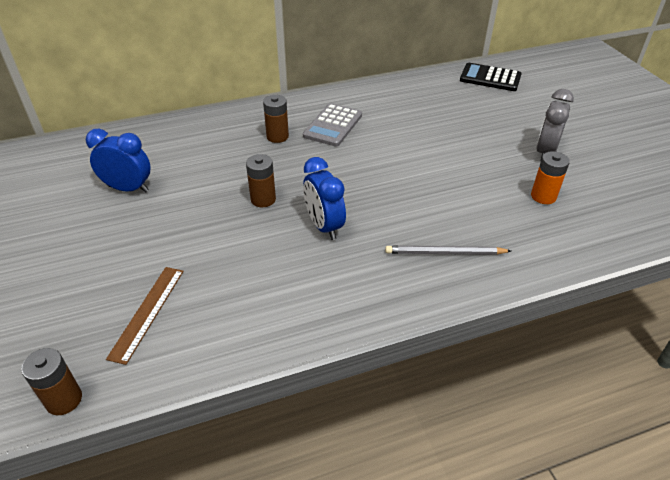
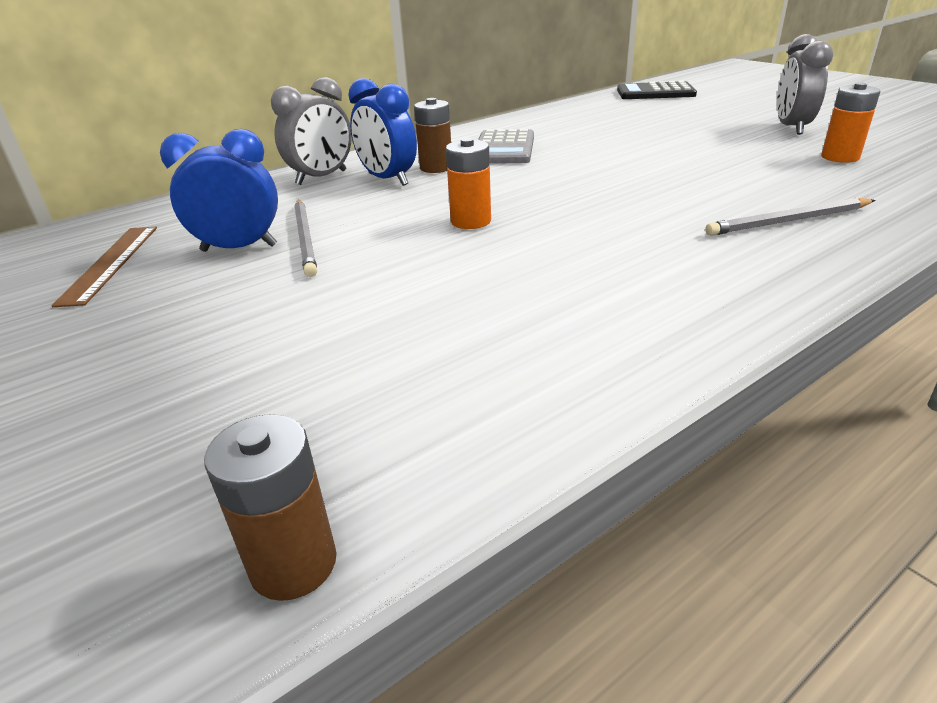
camera: 15 degrees left, 10 degrees down
(147, 312) = (382, 380): brown ruler -> brown ruler (110, 263)
(166, 190) = (305, 239): none -> grey pencil
(204, 129) = (322, 178): none -> grey clock
(263, 199) = (471, 221): brown battery -> orange battery
(324, 226) = (589, 229): blue clock -> blue clock (388, 179)

